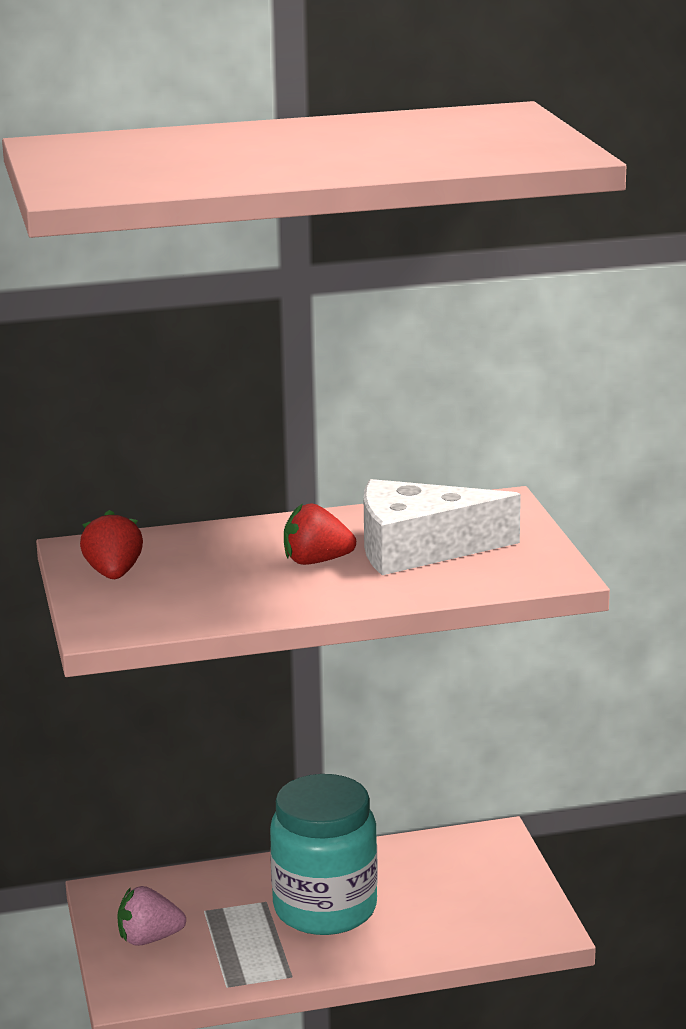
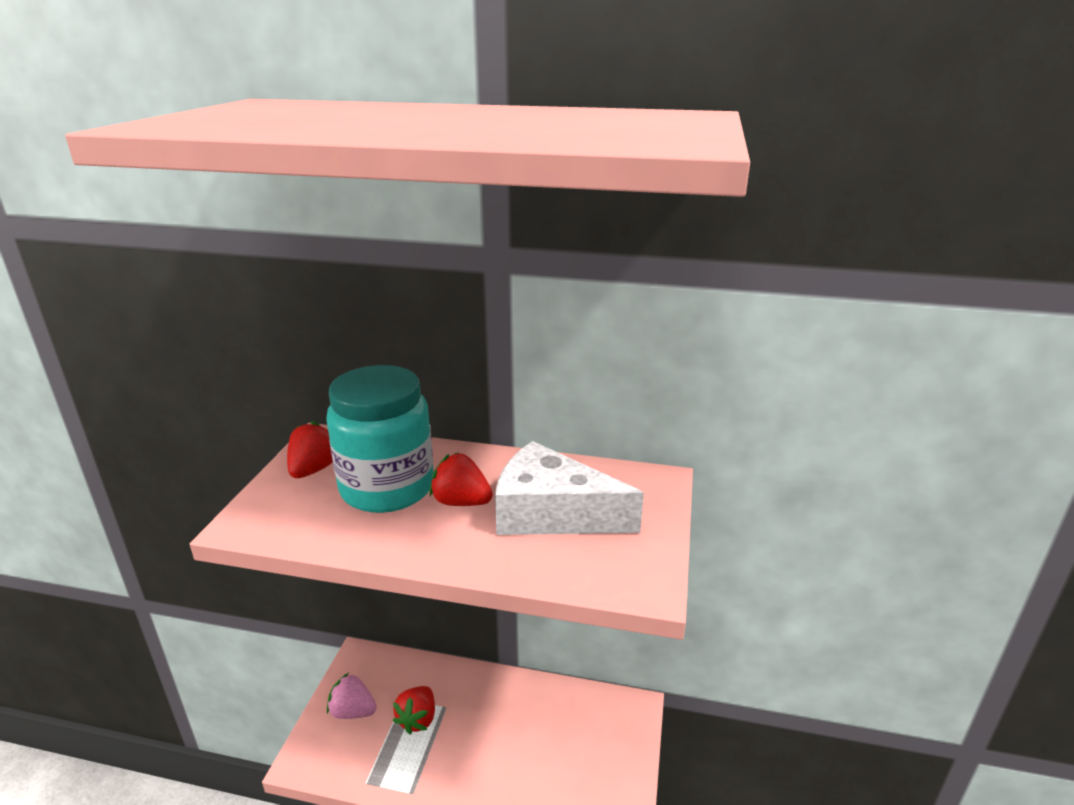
camera: 25 degrees right, 5 degrees up
(240, 920) = (417, 719): none -> red strawberry
(325, 908) = (478, 732): turquoise jar -> turquoise jar (387, 488)

